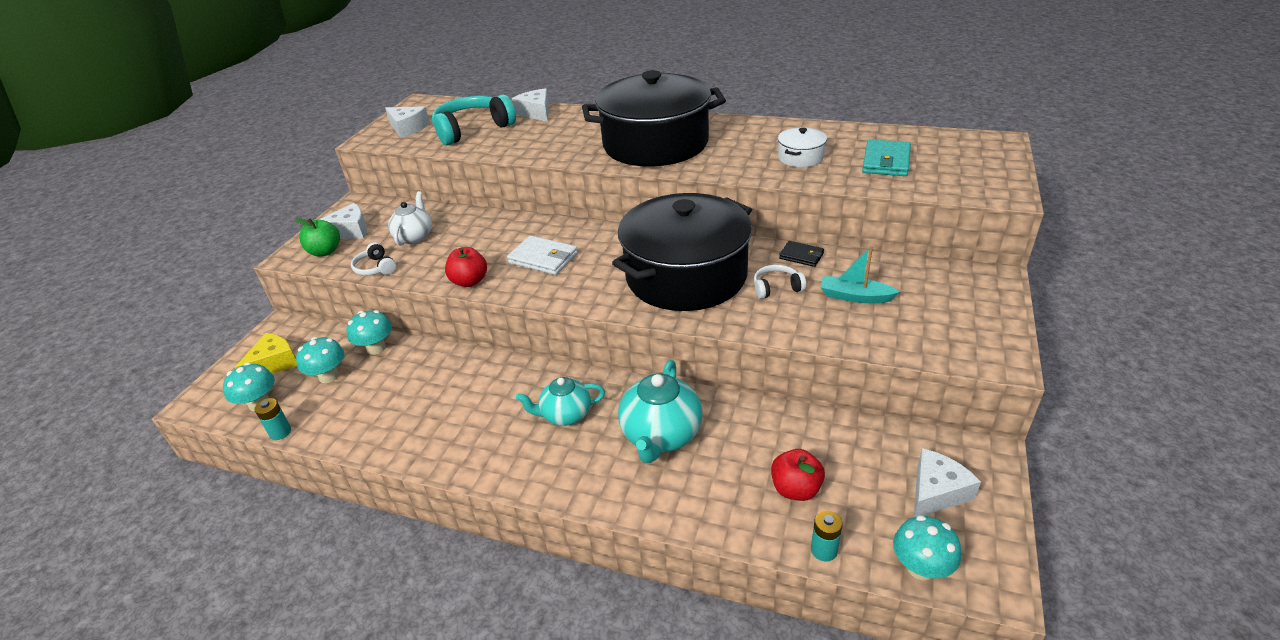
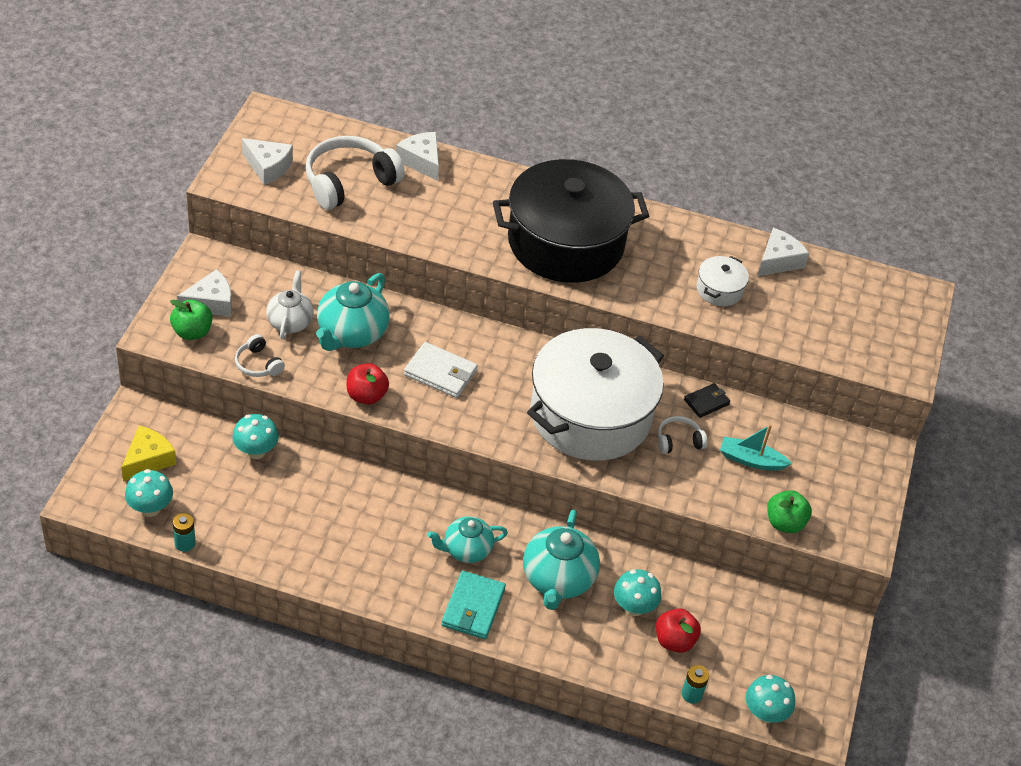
camera: 10 degrees left, 10 degrees up
(329, 376) = (214, 482): turquoise mushroom -> turquoise mushroom (634, 607)
(467, 239) = (351, 334): none -> turquoise teapot
(473, 129) = (349, 182): turquoise headphones -> white headphones
(686, 276) = (590, 415): black pot -> white pot
(801, 256) = (706, 402): black wallet -> black wallet turned 60 degrees counterclockwise
(886, 161) = (804, 309): turquoise wallet -> turquoise wallet (473, 607)
(904, 348) = (784, 523): none -> green apple
(936, 492) = (790, 653): white cheese -> white cheese (778, 261)

